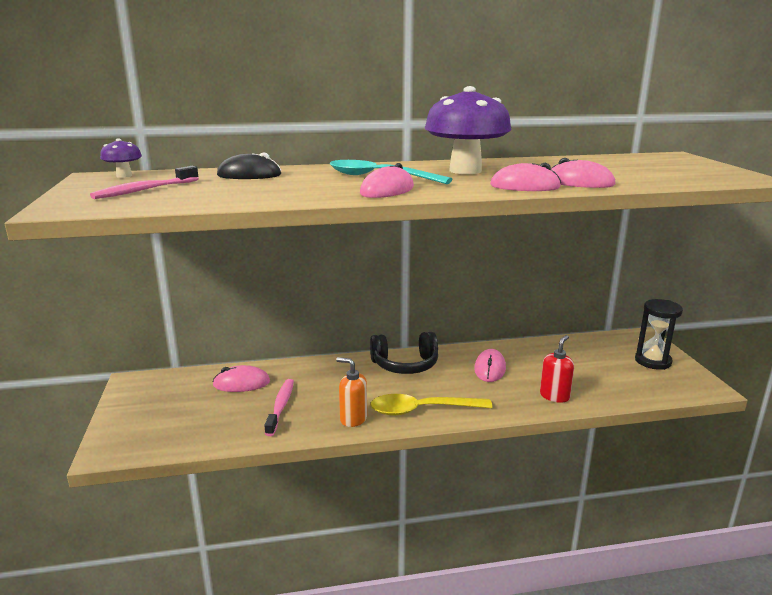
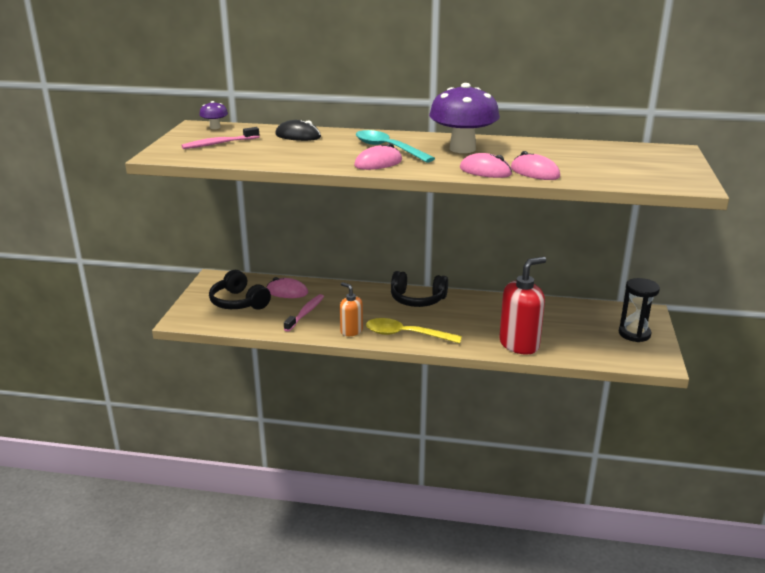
camera: 20 degrees right, 5 degrees up
(183, 409) = (239, 302): none -> black headphones
(490, 369) = (484, 314): pink mouse -> none
(554, 396) = (519, 344): red soap dispenser -> red soap dispenser, size x1.75

